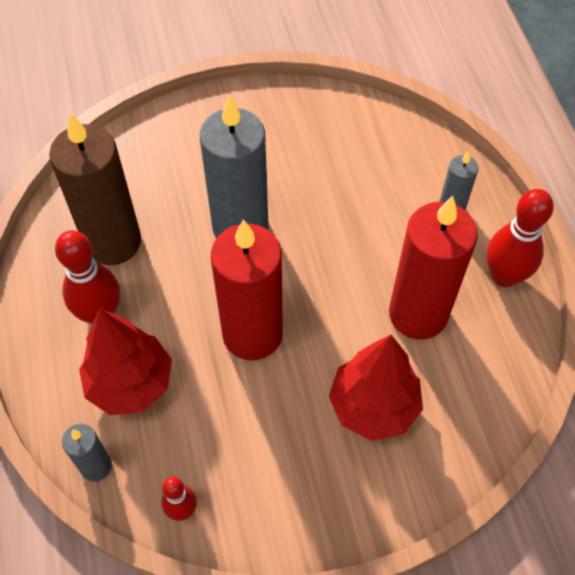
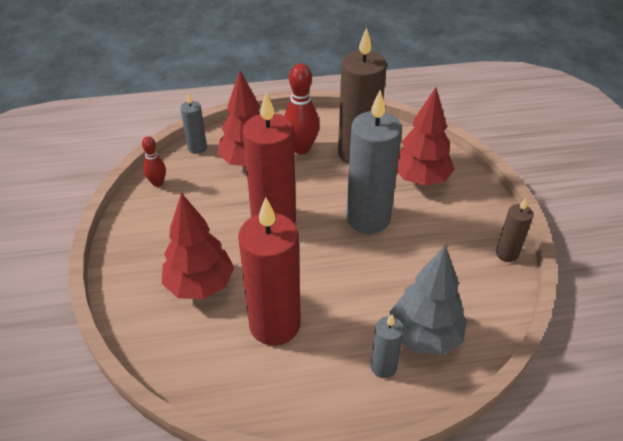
camera: 95 degrees right, 15 degrees down
(165, 171) = (420, 179): none -> red tree
(285, 97) = (506, 254): none -> brown candle
(407, 174) = (424, 336): none -> grey tree
(504, 276) = (304, 400): red bowling pin -> none

